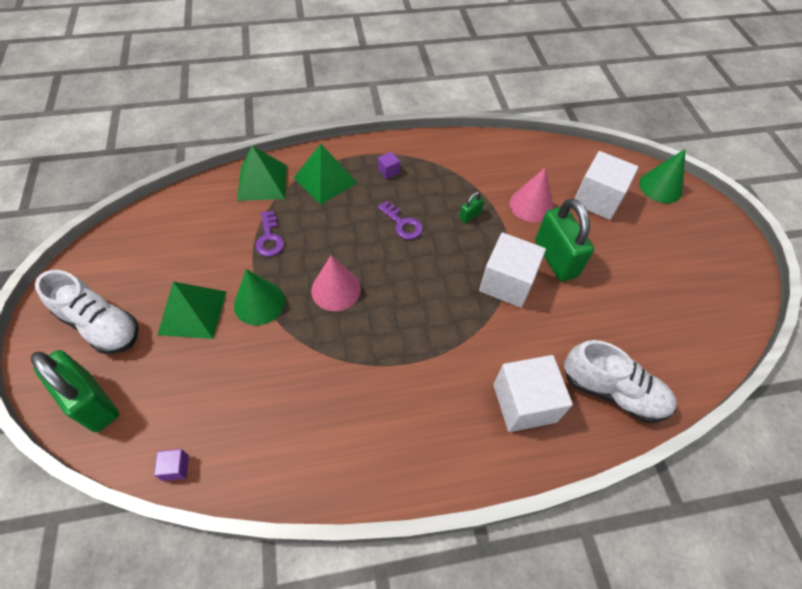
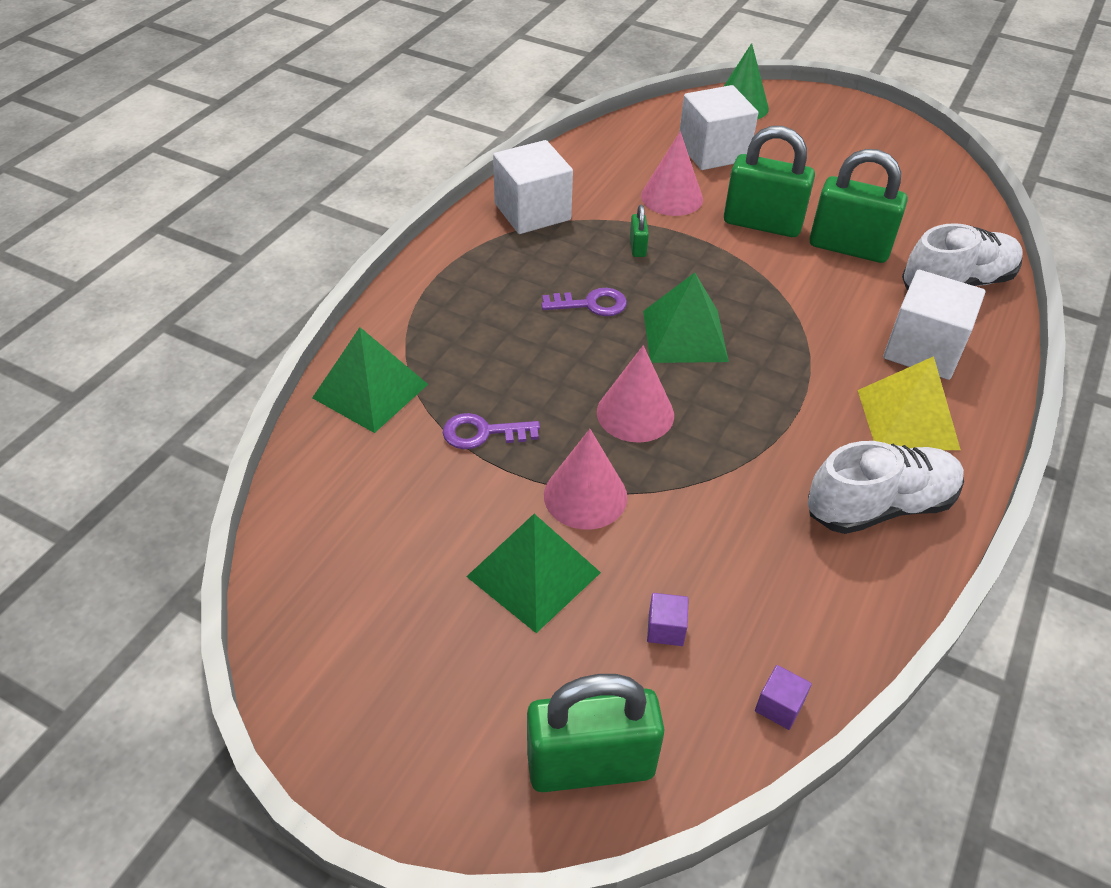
camera: 50 degrees left, 10 degrees down
(101, 325) = (452, 696): white shoe -> white shoe (879, 506)
(259, 303) = (585, 496): green cone -> pink cone
(269, 238) = (483, 433): purple key -> purple key turned 150 degrees clockwise
(325, 180) = (440, 330): green pyramid -> green pyramid (684, 336)
(388, 171) = (492, 270): purple cube -> purple cube (665, 629)
(449, 425) = (907, 419): none -> yellow pyramid
(507, 283) = (760, 274): white cube -> white cube (532, 212)
(582, 313) = (849, 247): none -> green padlock

